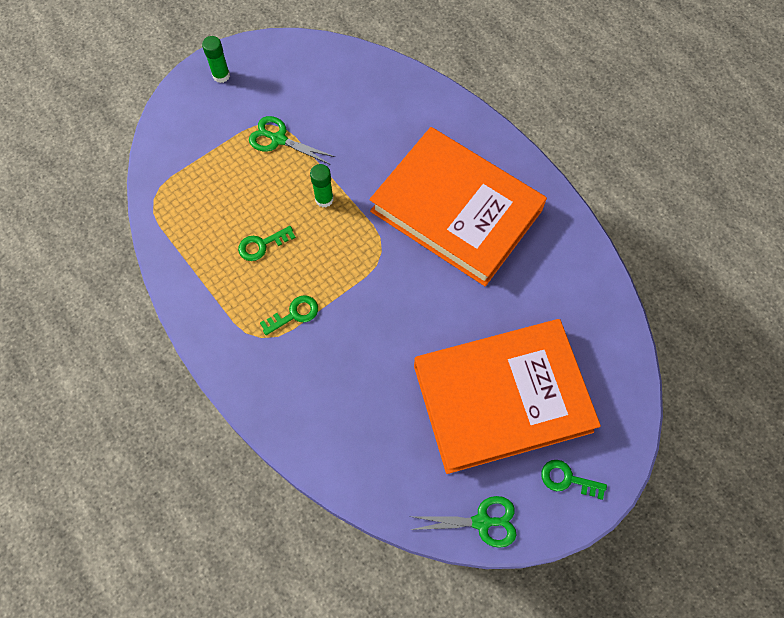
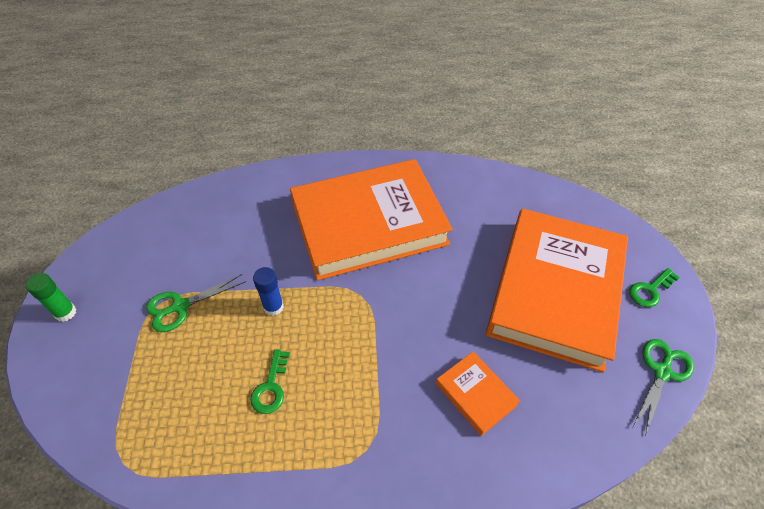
camera: 55 degrees left, 15 degrees down
(294, 314) = (365, 402): green key -> none
(324, 199) = (273, 307): green glue stick -> blue glue stick
(356, 386) = (476, 394): none -> orange book

